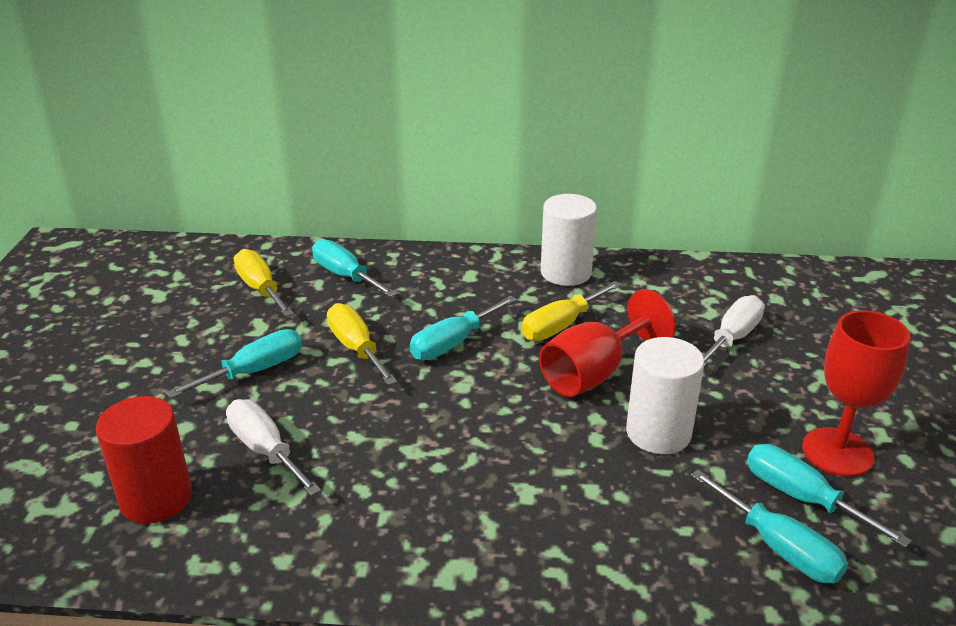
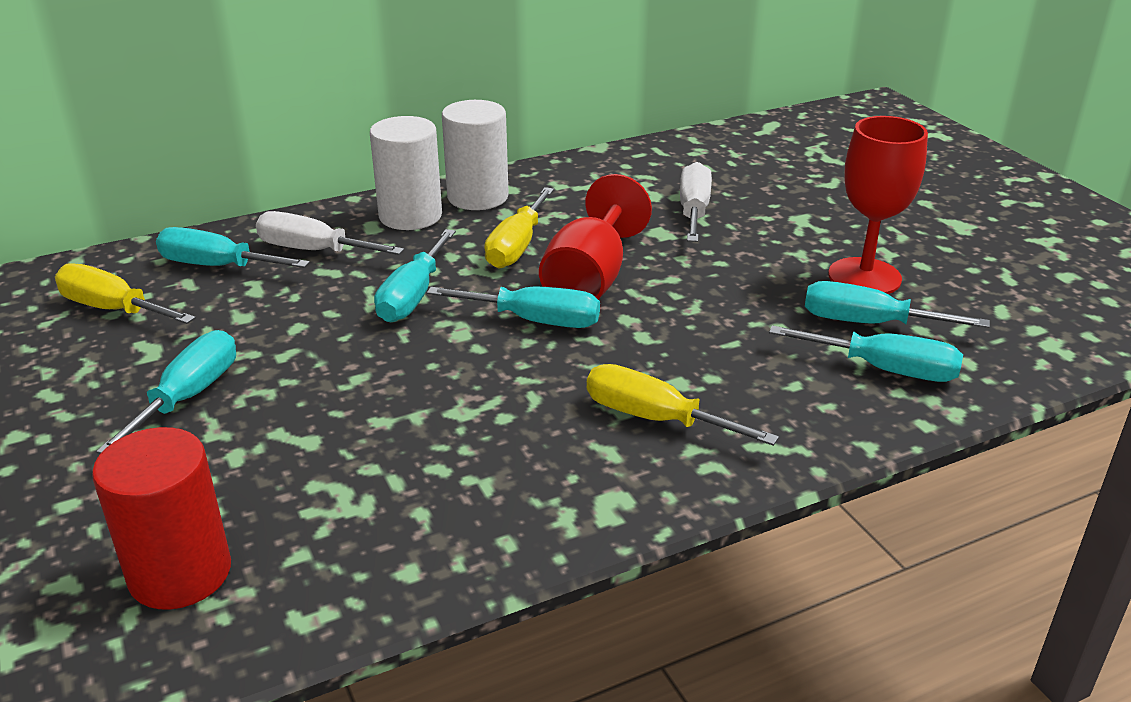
camera: 30 degrees left, 0 degrees up
(265, 450) = (281, 472): white screwdriver -> white screwdriver (313, 250)
(356, 348) = (301, 335): yellow screwdriver -> yellow screwdriver (655, 419)
(523, 394) = (535, 321): none -> turquoise screwdriver
(658, 433) = (698, 312): white cylinder -> white cylinder (410, 216)

